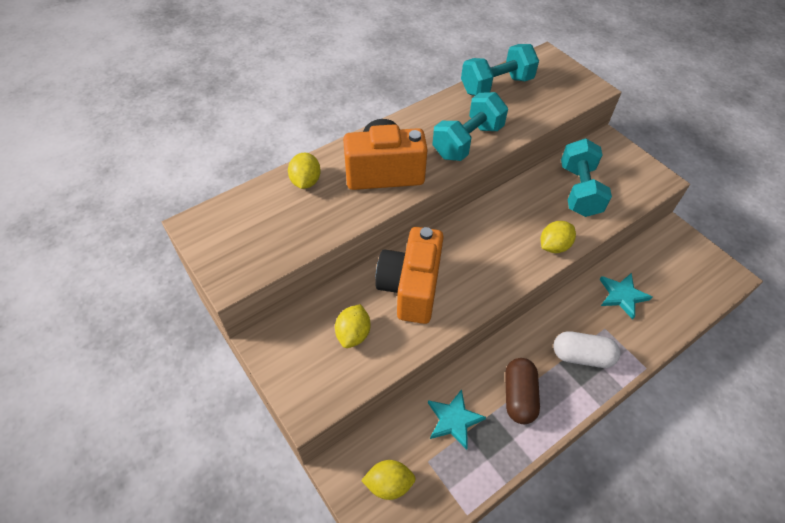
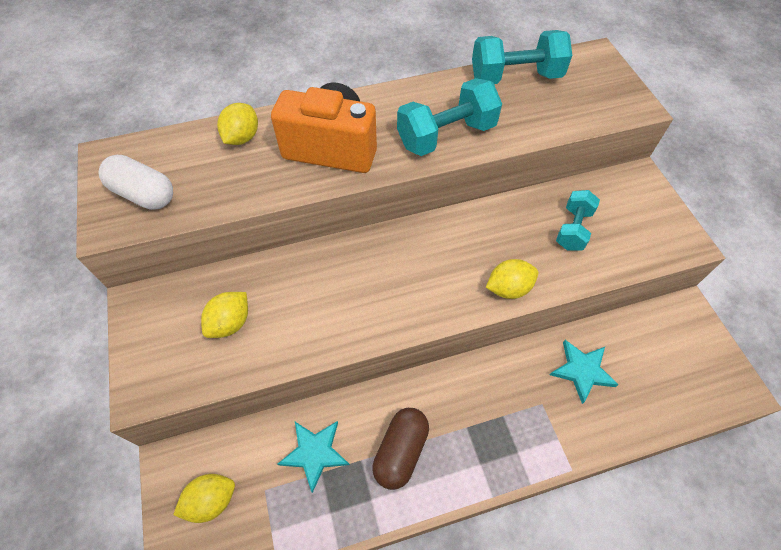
camera: 20 degrees right, 5 degrees up
(389, 484) = (211, 500): yellow lemon -> yellow lemon turned 45 degrees counterclockwise
(410, 288) = (318, 289): orange camera -> none
(579, 191) = (573, 229): turquoise dumbbell -> turquoise dumbbell, size x0.63
(582, 356) = (497, 428): white capsule -> white capsule (144, 194)

